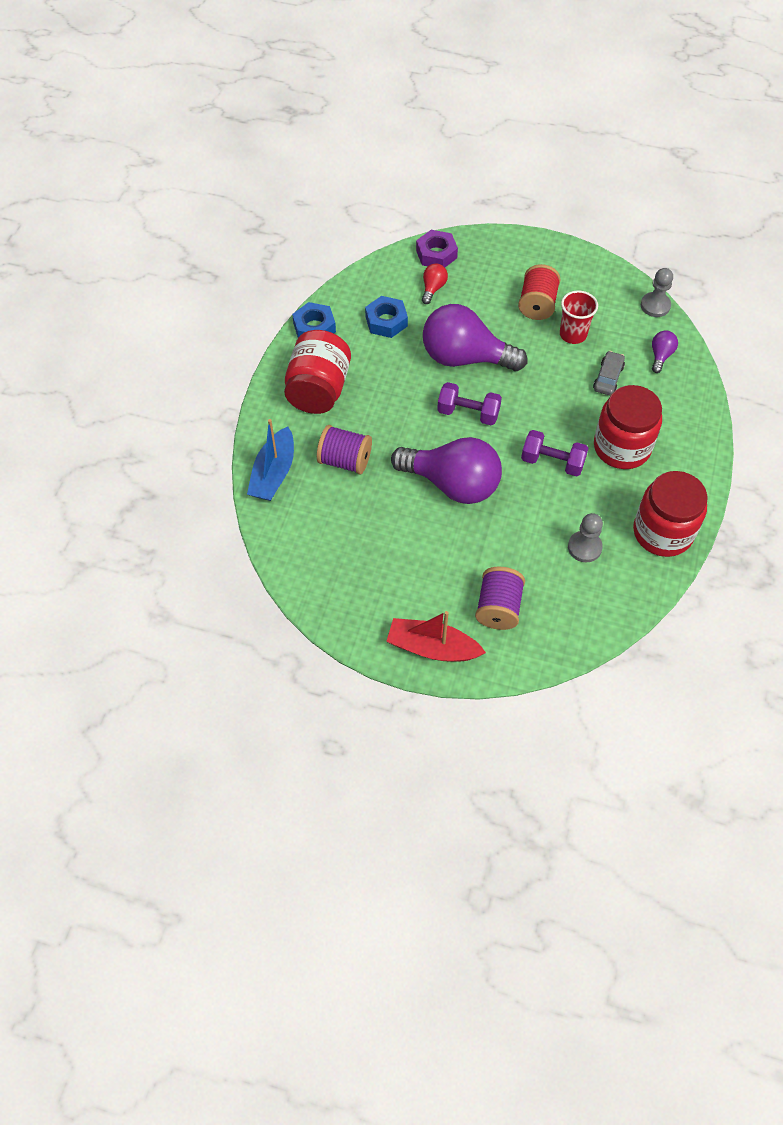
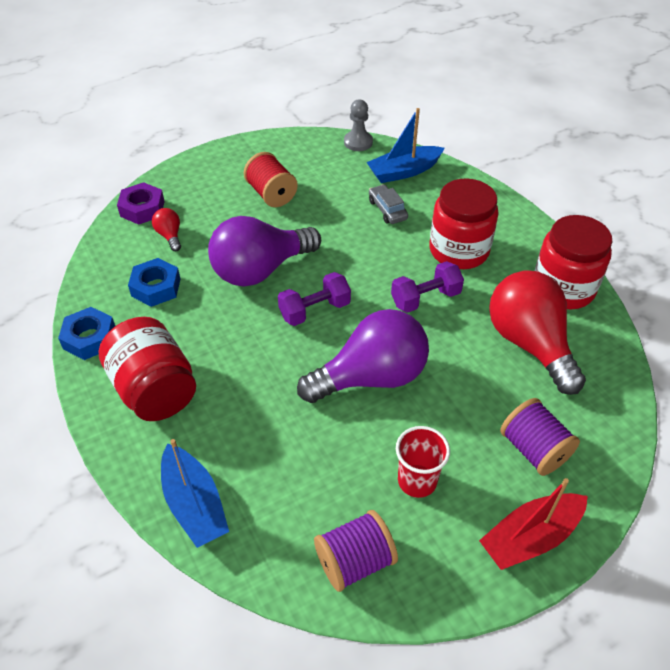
camera: 45 degrees left, 10 degrees down
(345, 461) = (253, 434): purple spool -> purple spool (355, 561)
(573, 334) = (324, 197): red cup -> red cup (417, 481)
(584, 547) = (529, 343): grey pawn -> red light bulb
(660, 356) = (404, 171): purple light bulb -> blue boat

